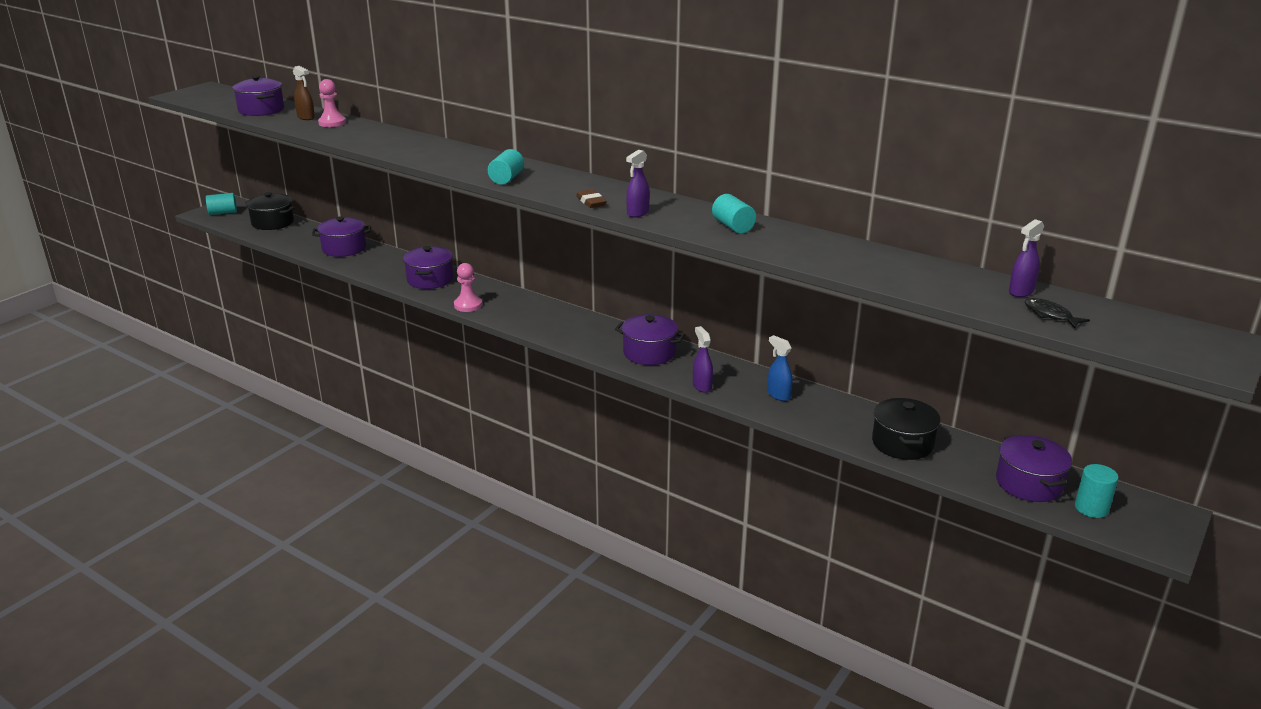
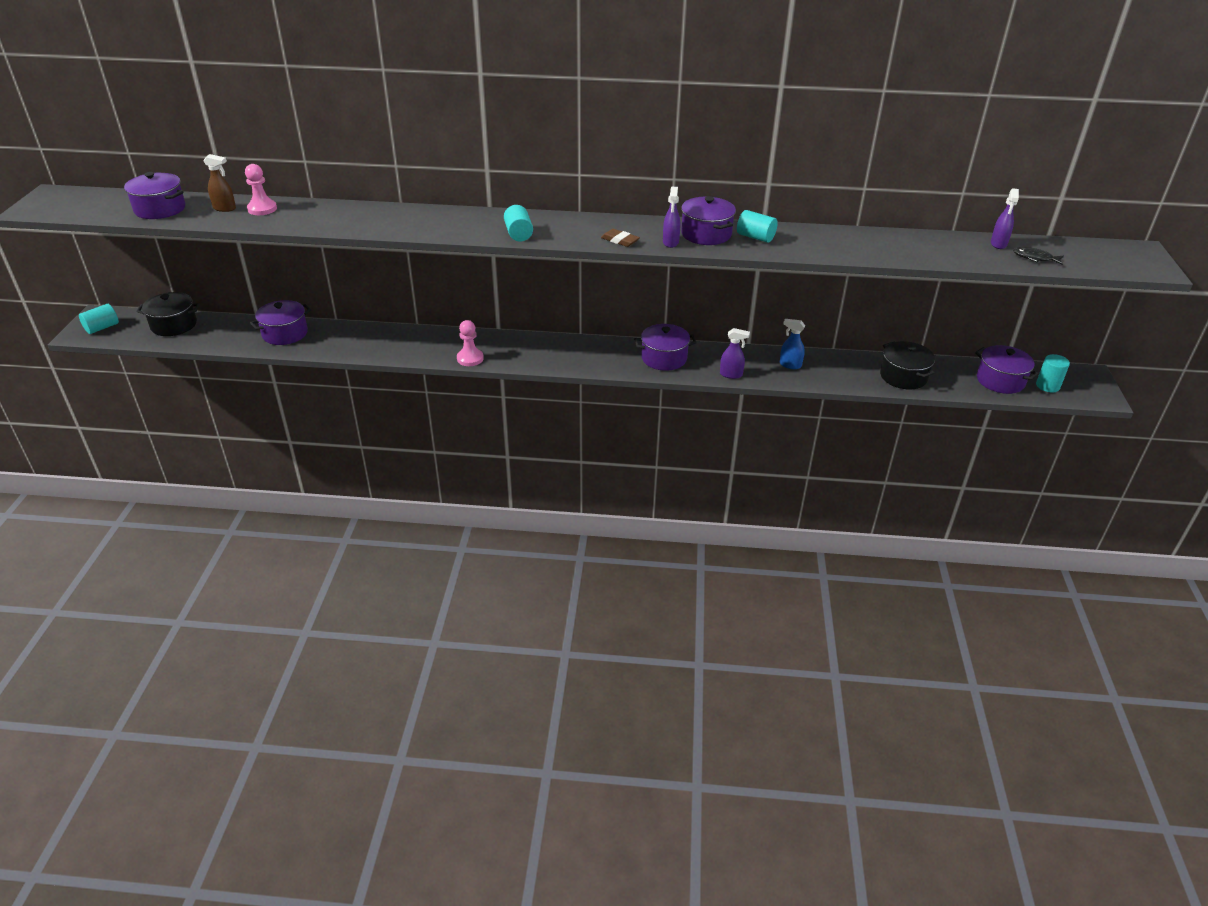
camera: 30 degrees left, 10 degrees up
(430, 279) = (407, 343): purple pot -> purple pot (706, 234)
(702, 386) = (731, 374): purple spray bottle -> purple spray bottle turned 150 degrees clockwise

